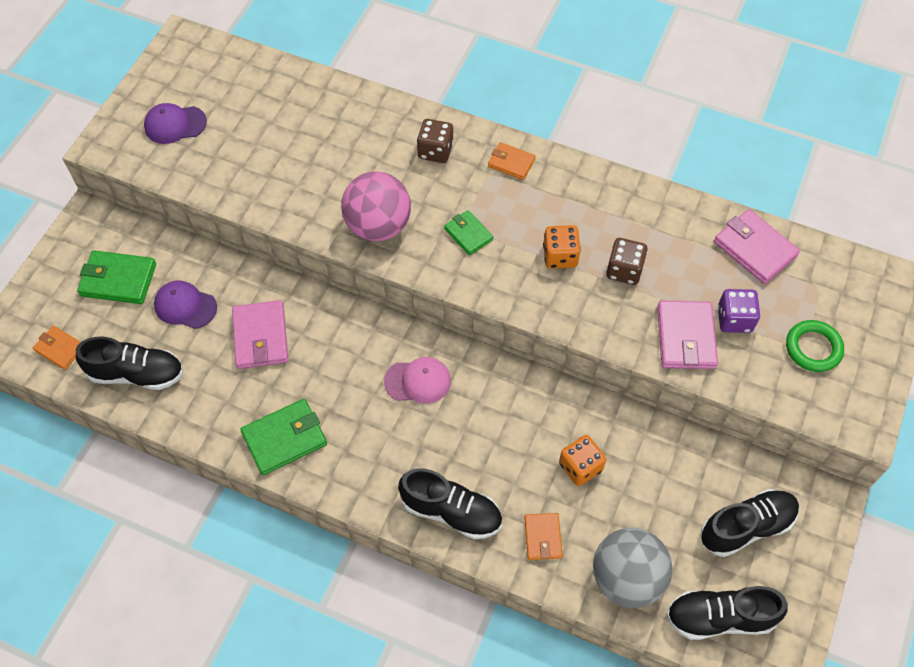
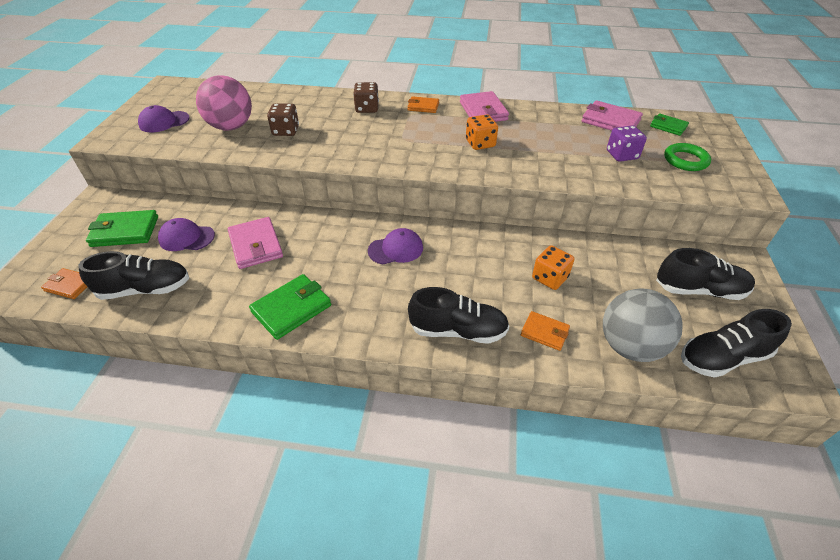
camera: 15 degrees left, 15 degrees down
(378, 226) = (337, 148): pink ball -> pink ball (231, 127)
(418, 381) = (396, 249): pink cap -> purple cap
(468, 234) = (408, 143): green wallet -> green wallet (668, 126)
(543, 537) = (544, 332): orange wallet -> orange wallet turned 45 degrees counterclockwise
(624, 270) = (529, 143): brown dice -> brown dice (286, 131)
(686, 337) = (595, 169): pink wallet -> pink wallet (483, 111)
(746, 527) = (699, 290): black shoe -> black shoe turned 45 degrees clockwise

